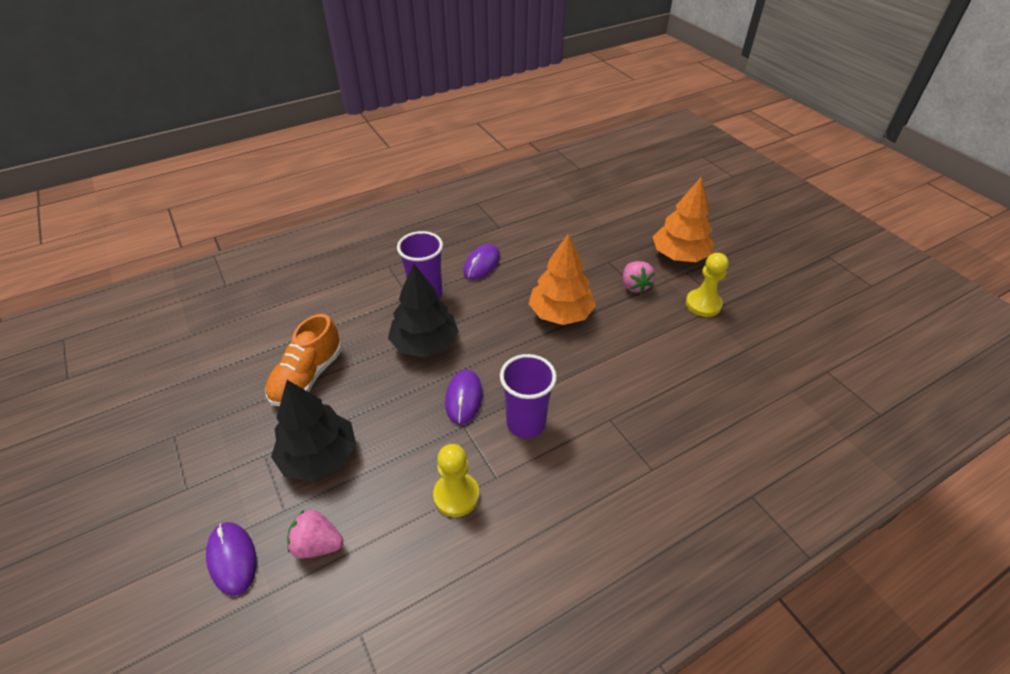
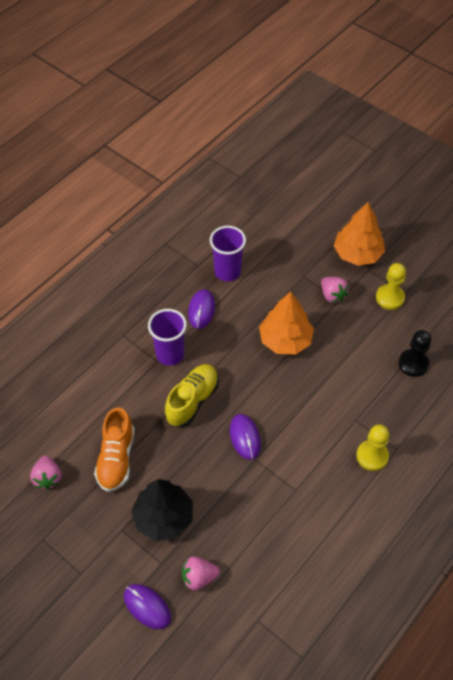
camera: 20 degrees left, 10 degrees up
(224, 374) = (48, 478): none -> pink strawberry
(425, 343) = (192, 400): black tree -> yellow shoe
(456, 495) = (274, 512): yellow pawn -> yellow pawn (372, 456)
(526, 423) = (298, 442): purple cup -> purple cup (227, 272)
(709, 378) = (413, 363): none -> black pawn

